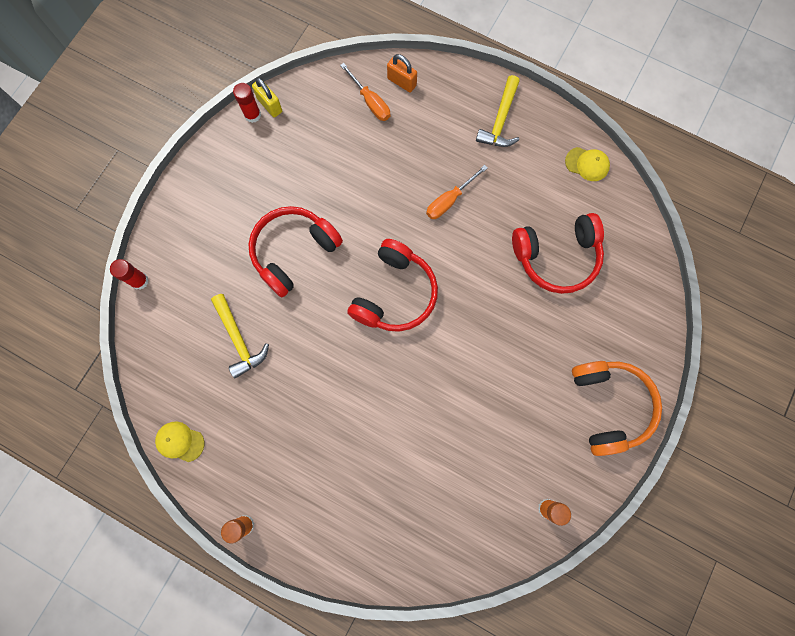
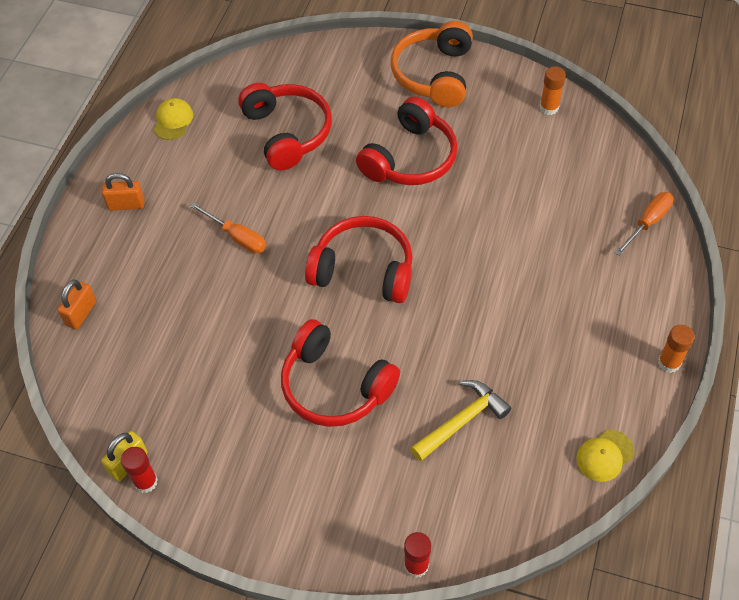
camera: 100 degrees left, 20 degrees down
(180, 441) = (604, 456): yellow cap -> yellow cap turned 45 degrees clockwise
(370, 102) = (113, 343): orange screwdriver -> orange screwdriver (648, 222)
(500, 120) = (126, 204): yellow hammer -> orange padlock
(508, 358) = (409, 158): none -> red headphones
(609, 406) = (434, 75): orange headphones -> orange headphones turned 60 degrees counterclockwise

